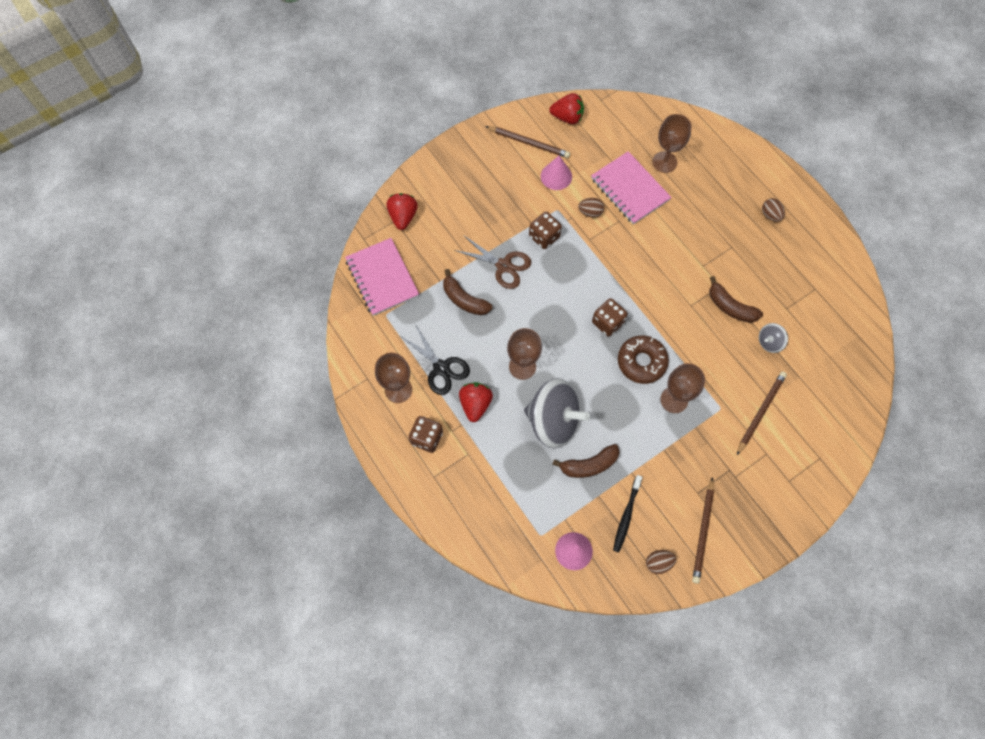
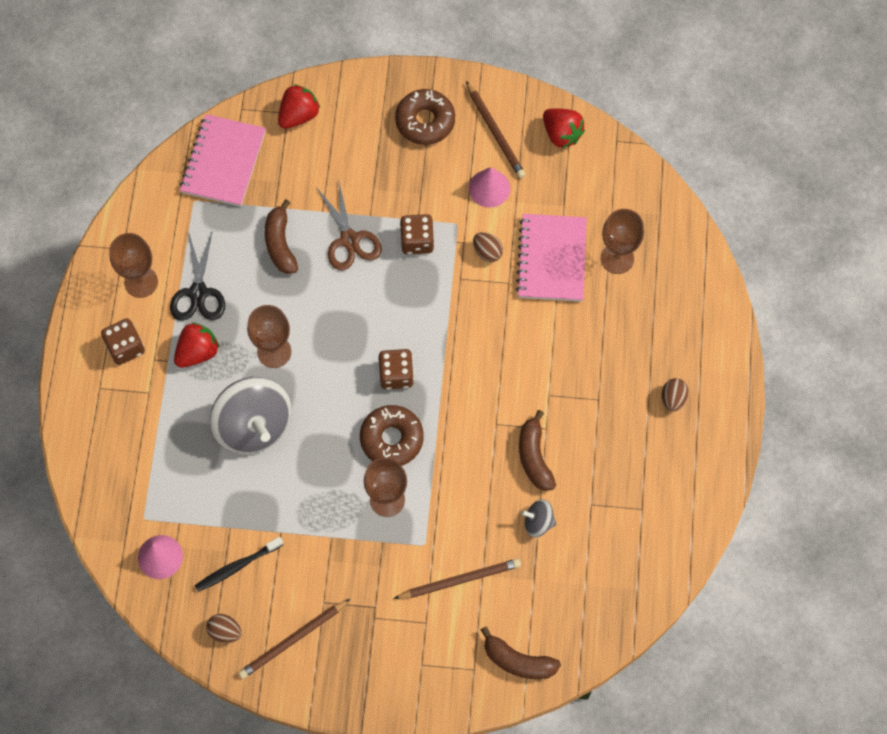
camera: 40 degrees right, 0 degrees up
(482, 166) = (425, 121): none -> brown donut
(589, 465) = (248, 493): brown banana -> brown banana (518, 661)

